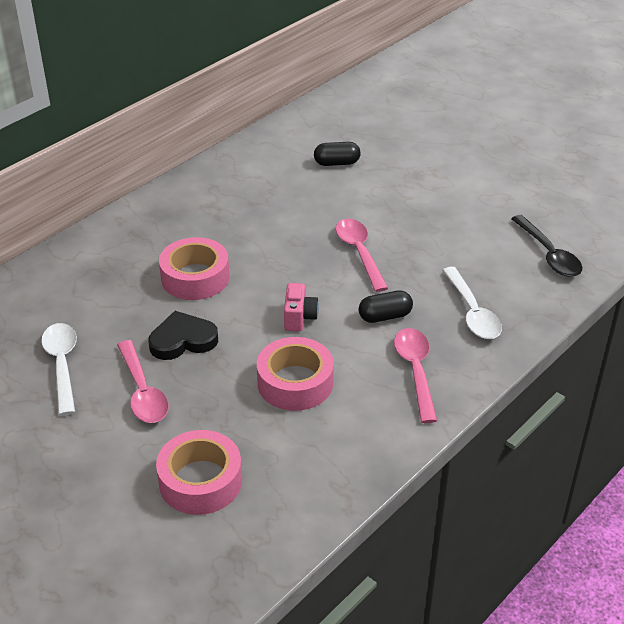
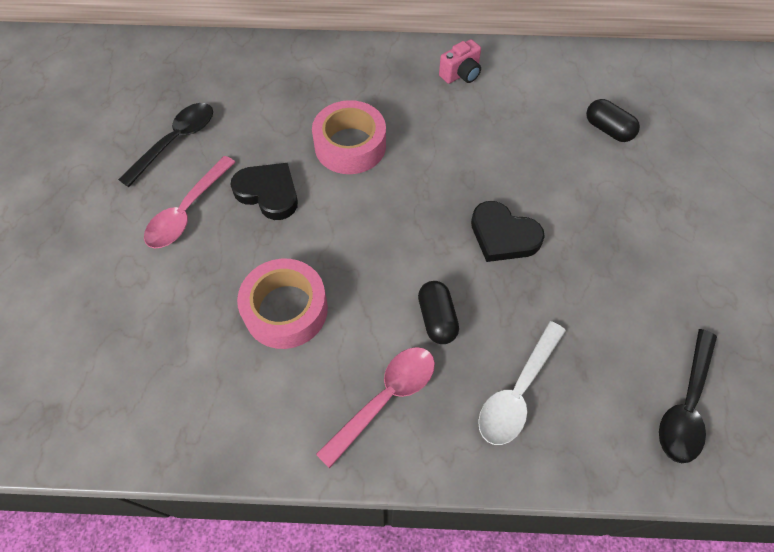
camera: 50 degrees right, 20 degrees up
(62, 365) = (176, 141): white spoon -> black spoon
(200, 481) = (116, 325): pink tape -> none
(299, 318) = (370, 253): pink camera -> pink camera (461, 74)
(359, 253) = (503, 235): pink spoon -> black heart
(385, 316) = (437, 318): black capsule -> black capsule turned 45 degrees clockwise

